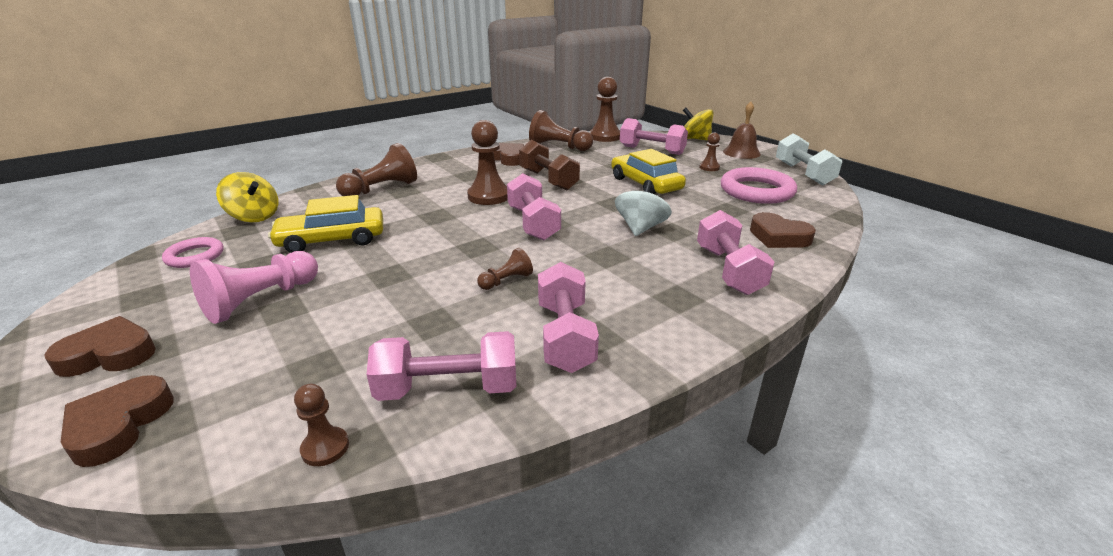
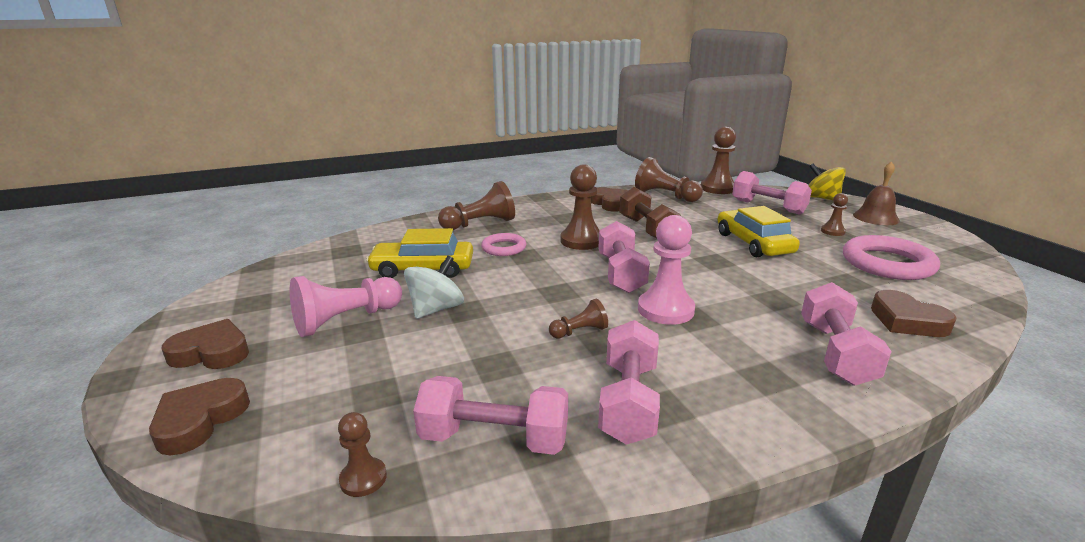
camera: 15 degrees right, 5 degrees down
(195, 256) = (303, 271): pink ring -> pink ring (504, 248)
(254, 217) = (362, 239): yellow spinning top -> none
(580, 251) = (665, 310): none -> pink pawn
(640, 228) = (738, 291): white spinning top -> white spinning top (436, 309)
(803, 174) = (952, 248): white dumbbell -> none

